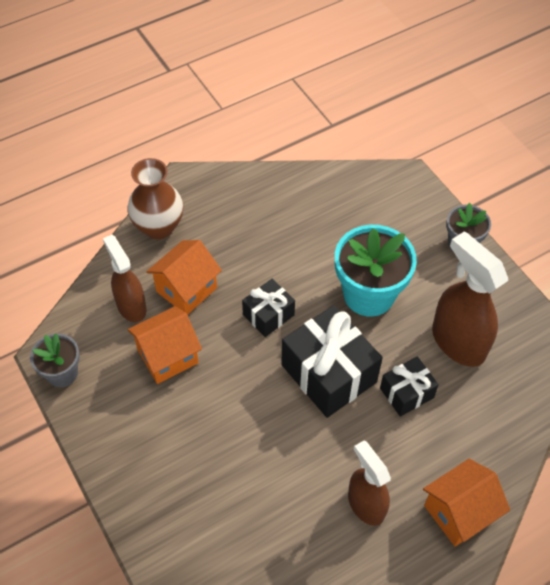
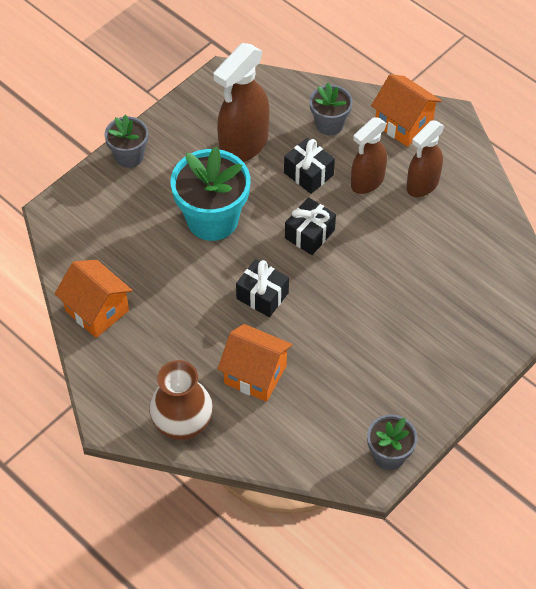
camera: 105 degrees left, 0 degrees up
(131, 306) = (291, 419): brown spray bottle -> brown spray bottle (367, 182)
(167, 356) = (337, 368): orange house -> orange house (97, 310)
(328, 373) = (309, 234): black gift -> black gift, size x0.55
(472, 432) = (329, 124): none -> grey flower pot

